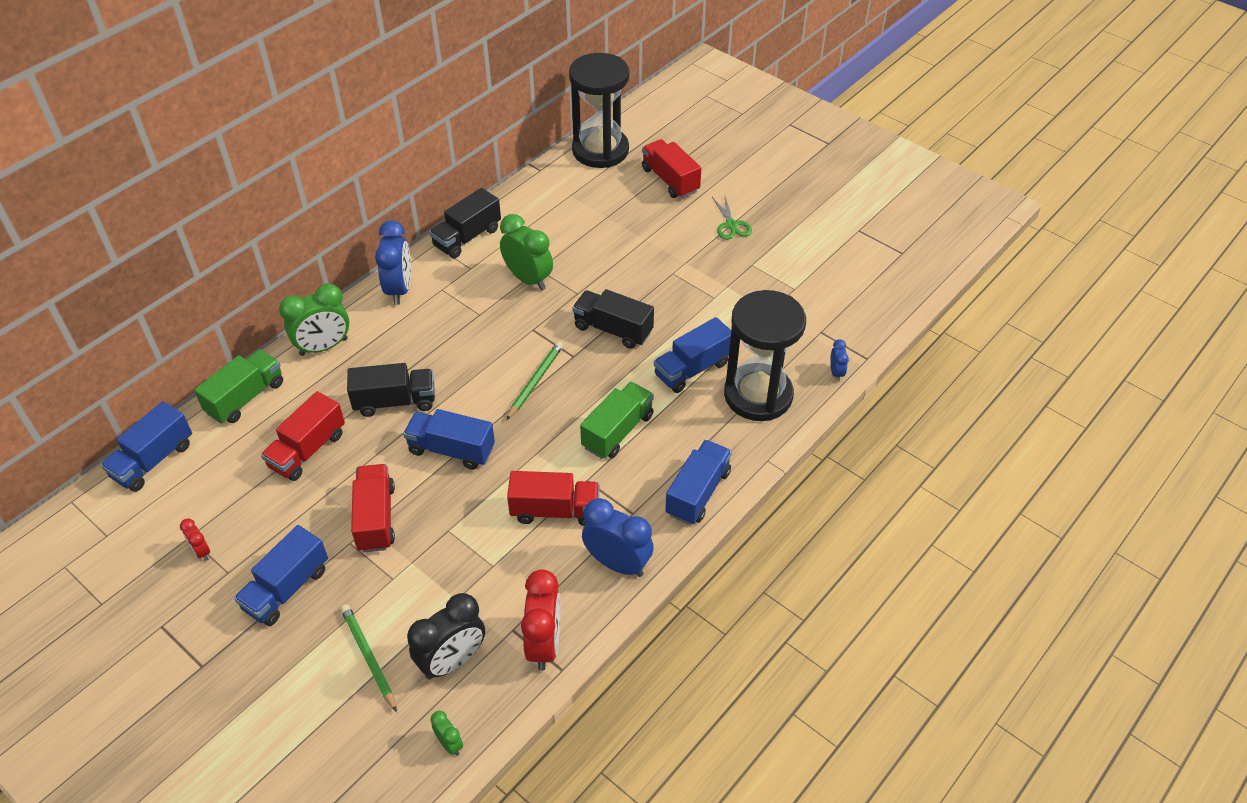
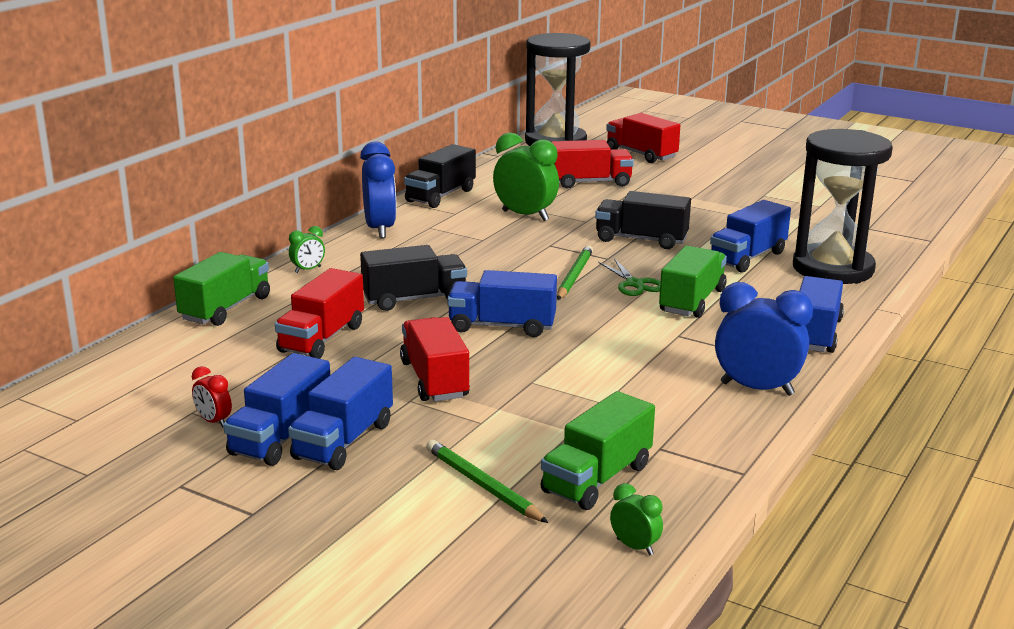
camera: 10 degrees left, 25 degrees down
(153, 460) = (121, 359): blue truck -> blue truck (281, 437)
(323, 347) = (308, 270): green clock -> green clock, size x0.48
(452, 661) = (597, 479): black clock -> green truck
(544, 644) = (707, 455): red clock -> none
(555, 510) = (655, 358): red truck -> red truck (590, 182)
(731, 225) = (724, 175): green scissors -> green scissors (635, 284)
(836, 373) = (906, 250): blue clock -> none

